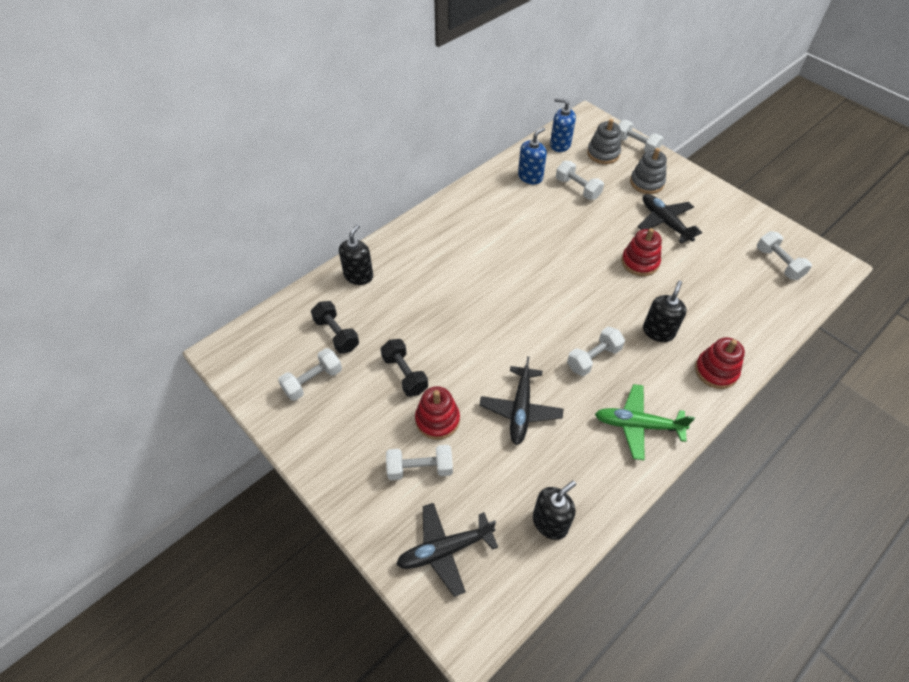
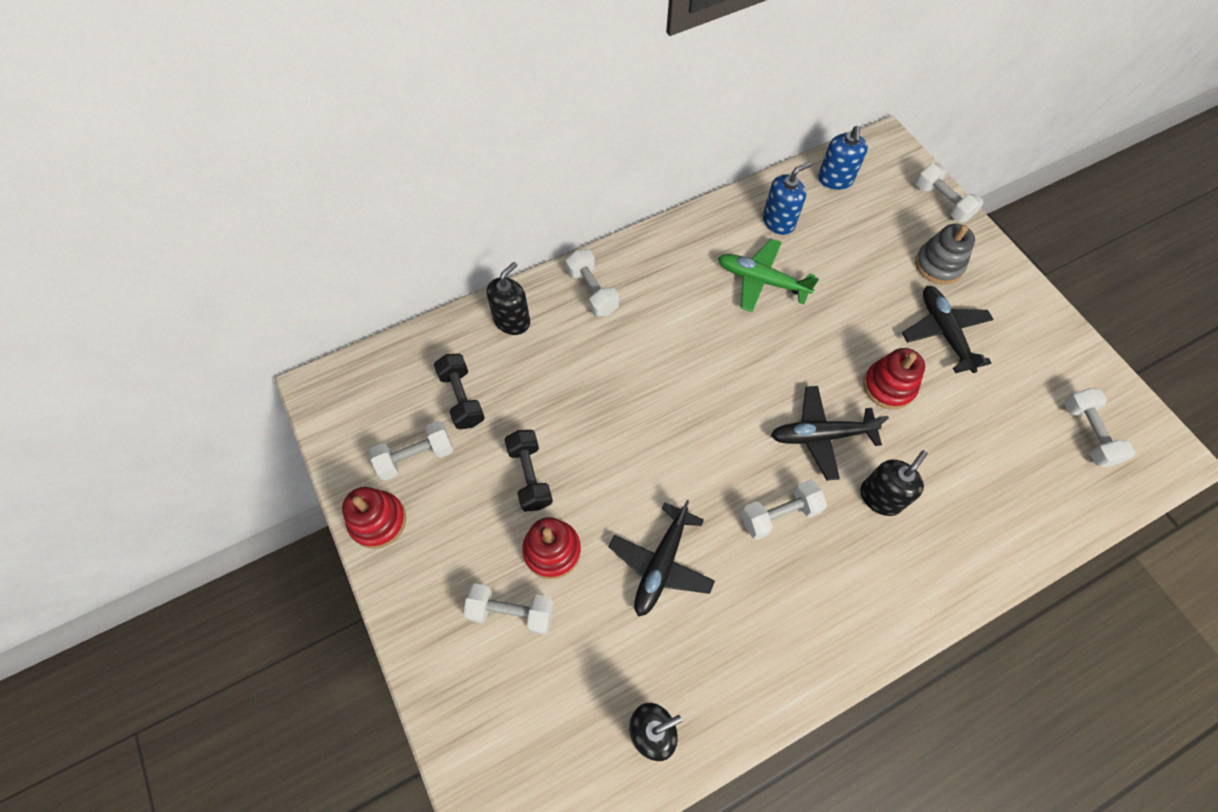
camera: 15 degrees right, 10 degrees up
(445, 550) = (510, 731): black plane -> black plane (821, 436)
(560, 144) = (835, 179): blue soap dispenser -> blue soap dispenser turned 120 degrees counterclockwise
(577, 188) = (838, 253): white dumbbell -> white dumbbell (592, 291)
(603, 153) = (891, 206): grey stacking toy -> none
(637, 425) = (807, 627): green plane -> green plane (761, 280)
(716, 371) = (941, 576): red stacking toy -> red stacking toy (378, 521)

